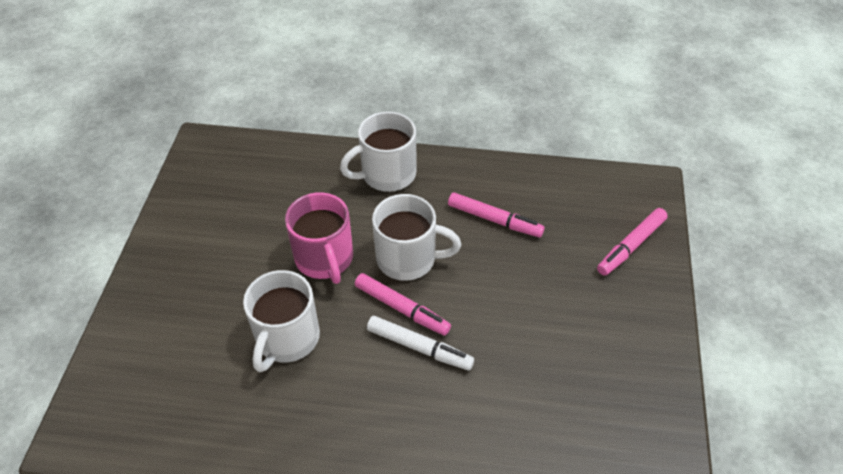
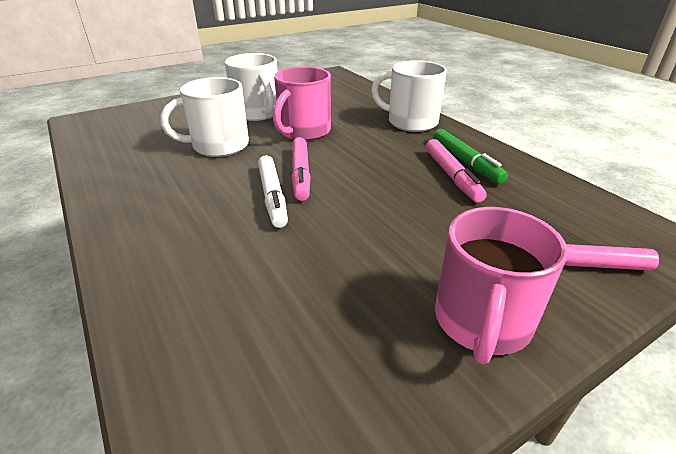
camera: 50 degrees right, 15 degrees down
(408, 259) = (351, 158): white mug -> white mug (257, 113)
(484, 196) = (466, 162): none -> green marker
(638, 327) = (481, 322): none -> pink mug

